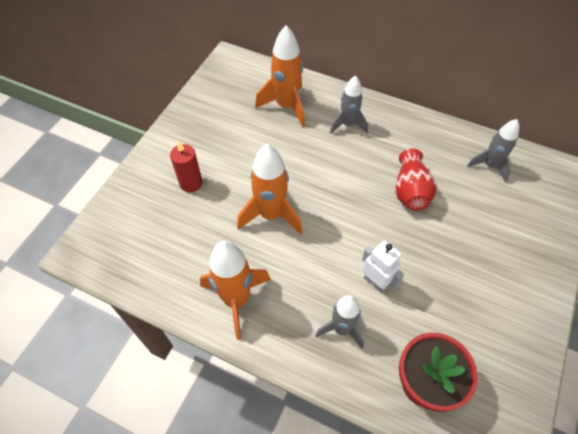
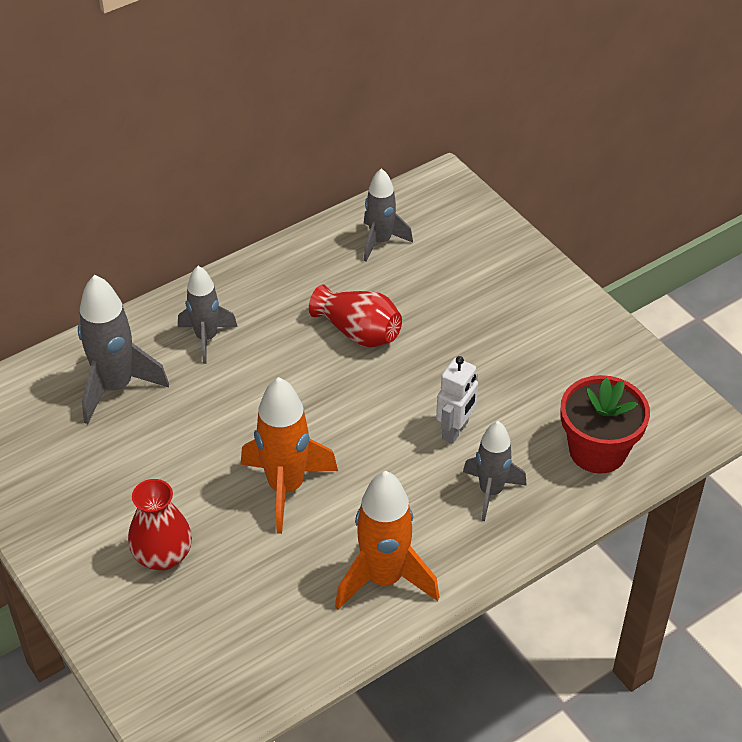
camera: 60 degrees left, 10 degrees down
(191, 183) = (163, 556): red candle -> red vase
(286, 106) = (116, 387): orange rocket -> grey rocket
(375, 282) = (455, 430): white robot -> white robot turned 135 degrees clockwise

